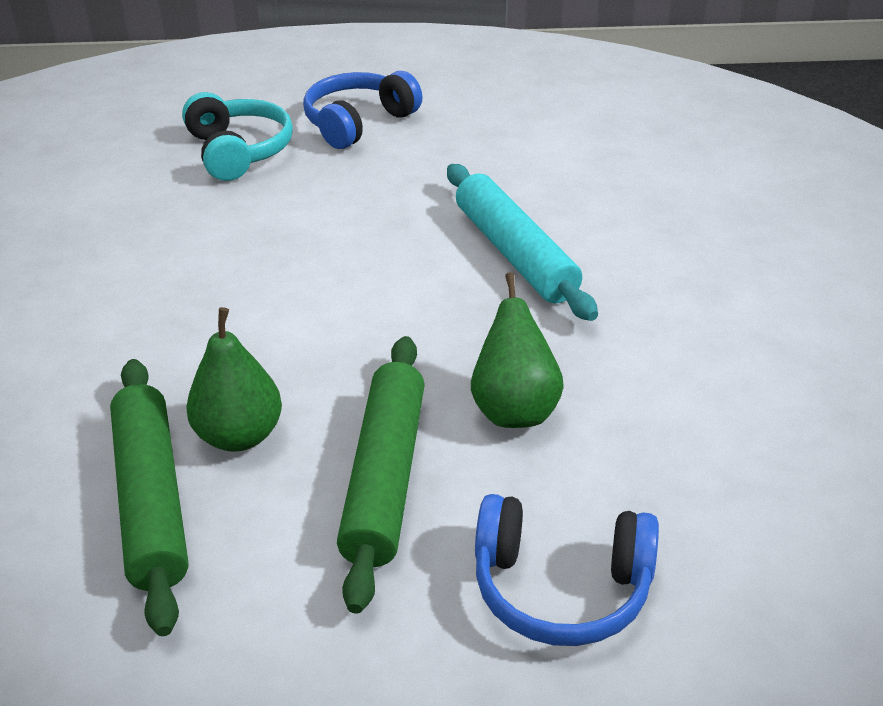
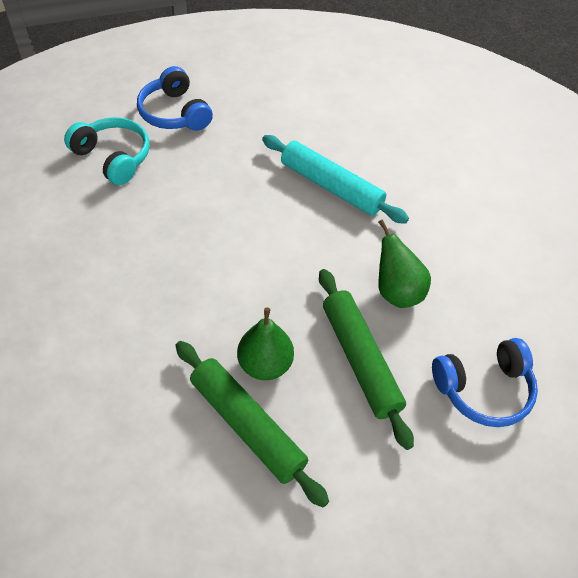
camera: 30 degrees left, 15 degrees up
(358, 123) = (175, 113): blue headphones -> blue headphones turned 45 degrees counterclockwise

